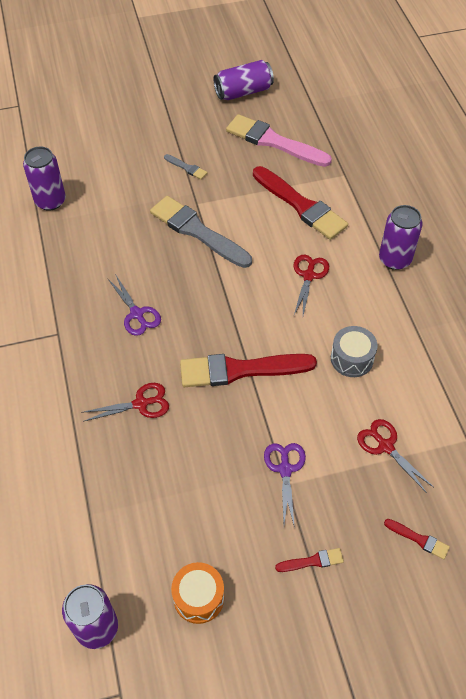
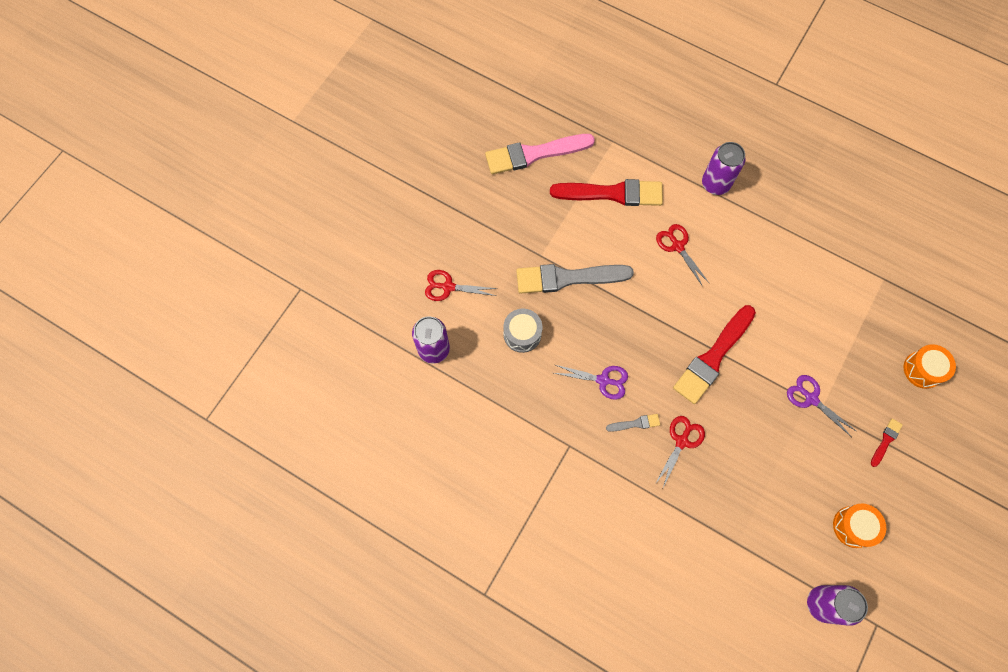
camera: 45 degrees left, 15 degrees up
(186, 168) = (499, 231): grey brush -> grey brush (635, 423)
(243, 92) = (462, 126): purple can -> none
(352, 359) = (767, 284): grey drum -> grey drum (522, 334)
(385, 446) = (847, 327): red scissors -> red scissors (448, 287)
(419, 539) = (923, 370): red brush -> orange drum

